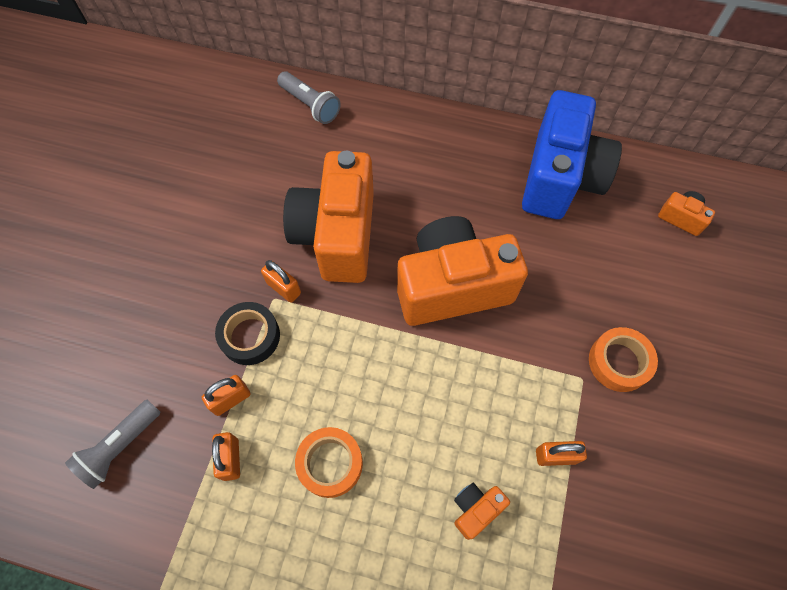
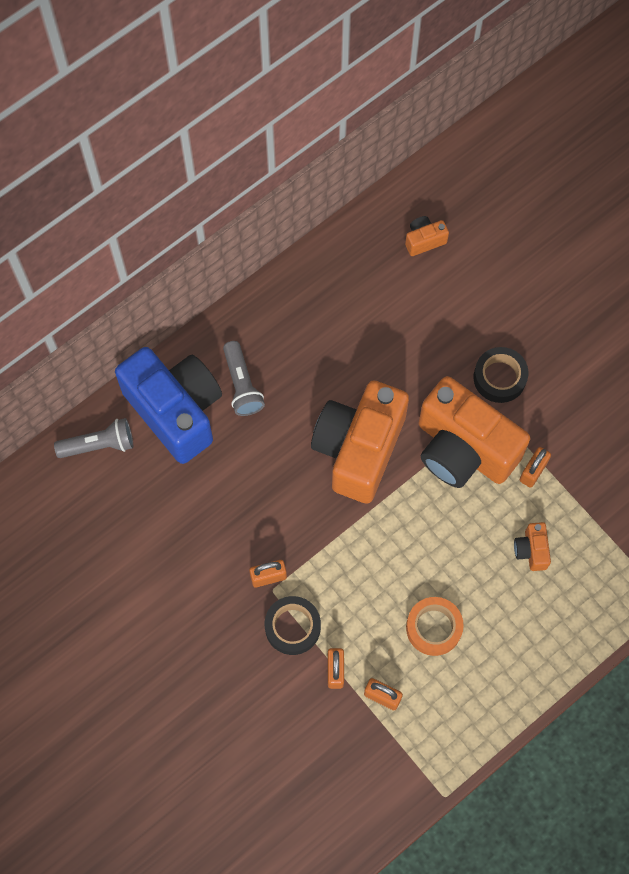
camera: 55 degrees left, 5 degrees up
(120, 447) = (317, 772): grey flashlight -> grey flashlight (242, 385)
(337, 235) = (250, 505): orange camera -> orange camera (463, 449)
(560, 178) = (325, 299): blue camera -> blue camera (176, 410)
(619, 362) = (499, 378): orange tape -> black tape

